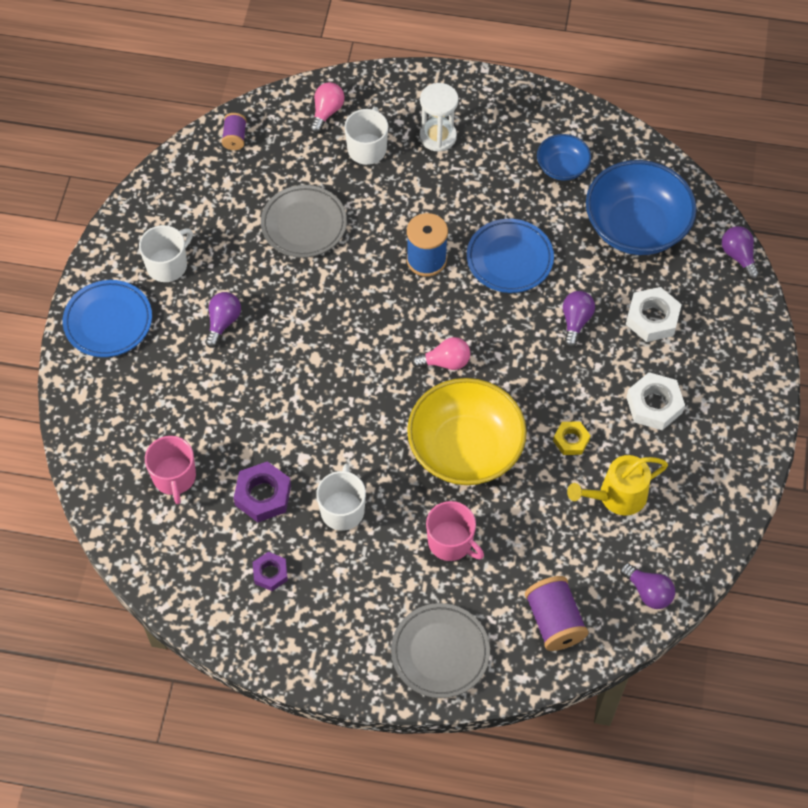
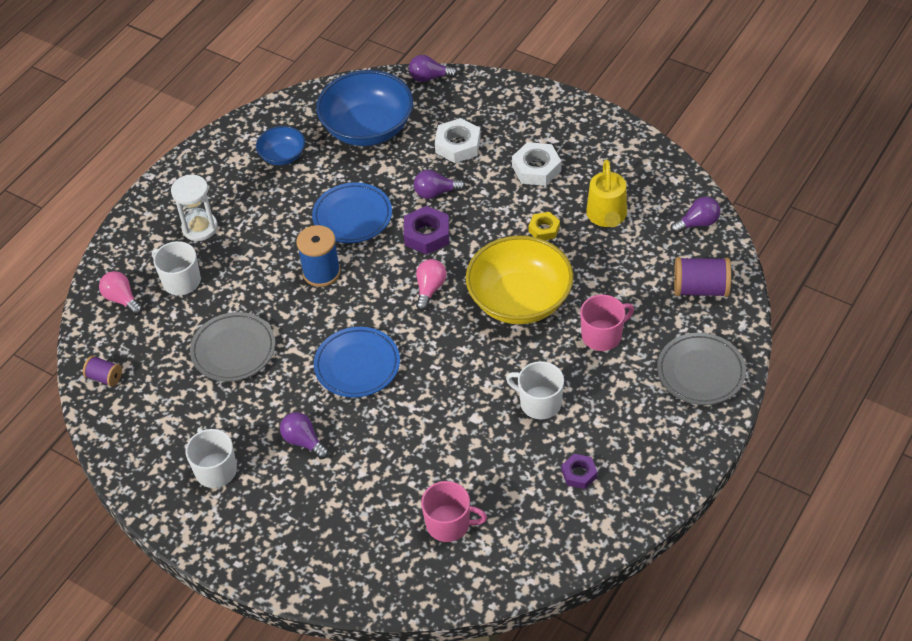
camera: 65 degrees left, 10 degrees down
(108, 321) = (251, 536): blue plate -> blue plate (357, 365)
(263, 495) = (499, 458): purple nut -> purple nut (427, 234)
(575, 321) = (436, 193): purple light bulb -> purple light bulb turned 45 degrees counterclockwise

